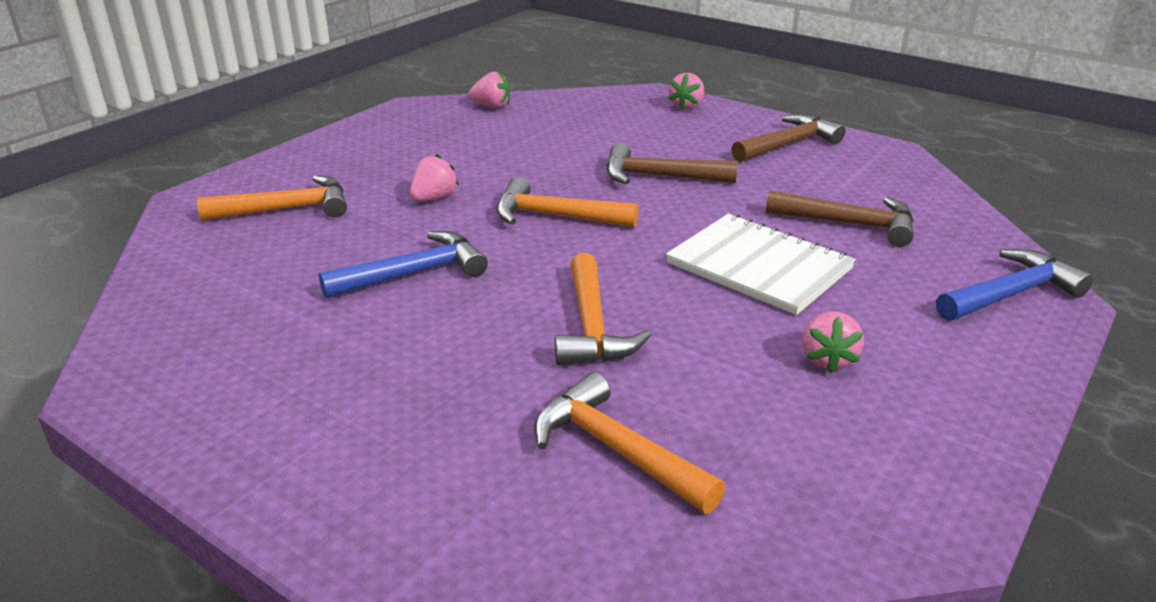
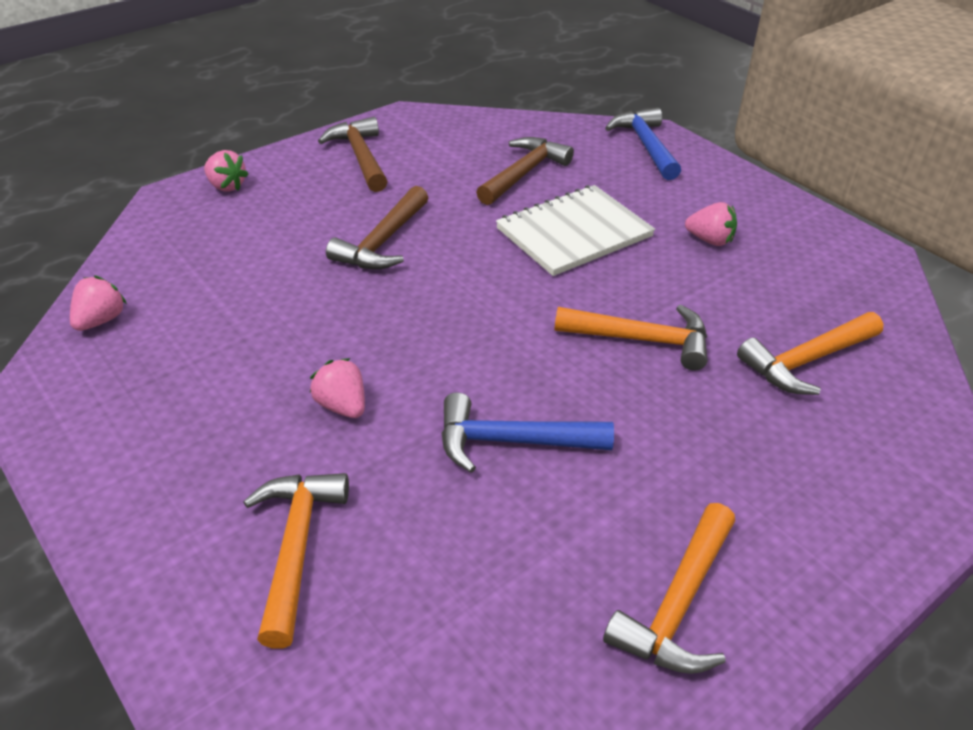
camera: 75 degrees left, 10 degrees up
(414, 273) = (512, 442): blue hammer -> blue hammer turned 75 degrees counterclockwise
(555, 216) = (433, 323): orange hammer -> orange hammer (678, 604)

